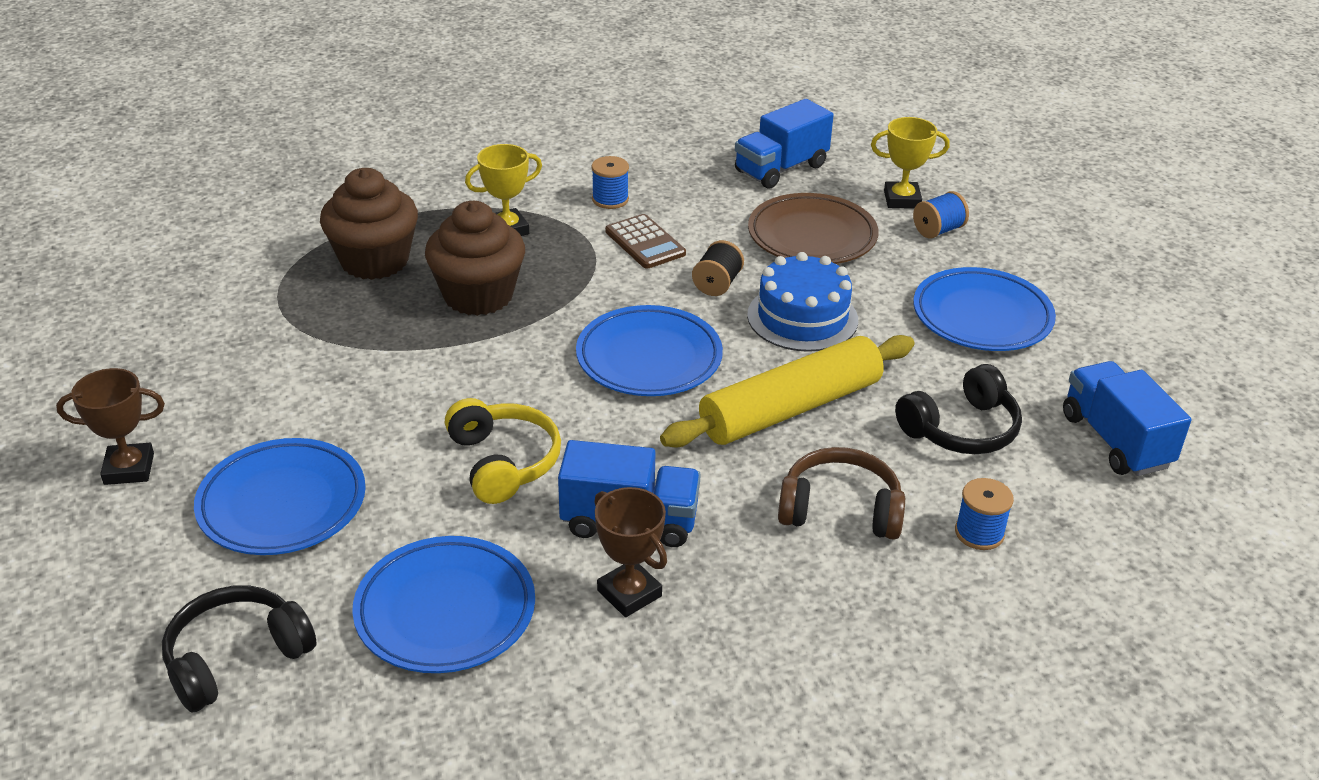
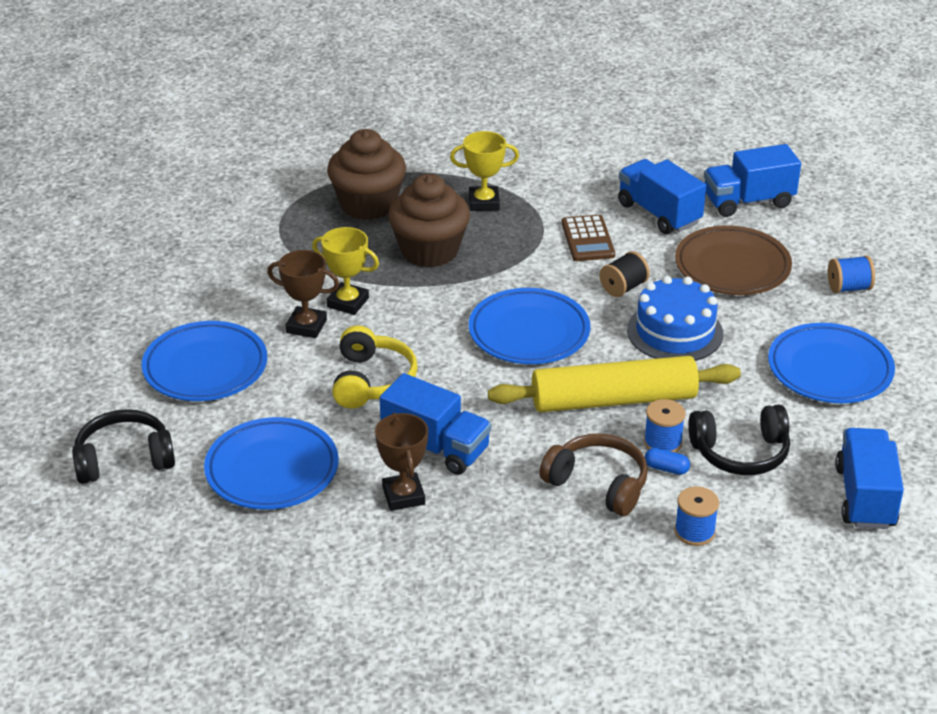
camera: 25 degrees right, 0 degrees up
(129, 469) = (119, 316): brown trophy -> brown trophy (306, 326)
(610, 199) = (583, 196): blue spool -> blue spool (662, 442)
(700, 200) = (658, 214): none -> blue truck
(899, 469) = (666, 468): none -> blue capsule
(902, 200) = (836, 253): yellow trophy -> yellow trophy (348, 302)

